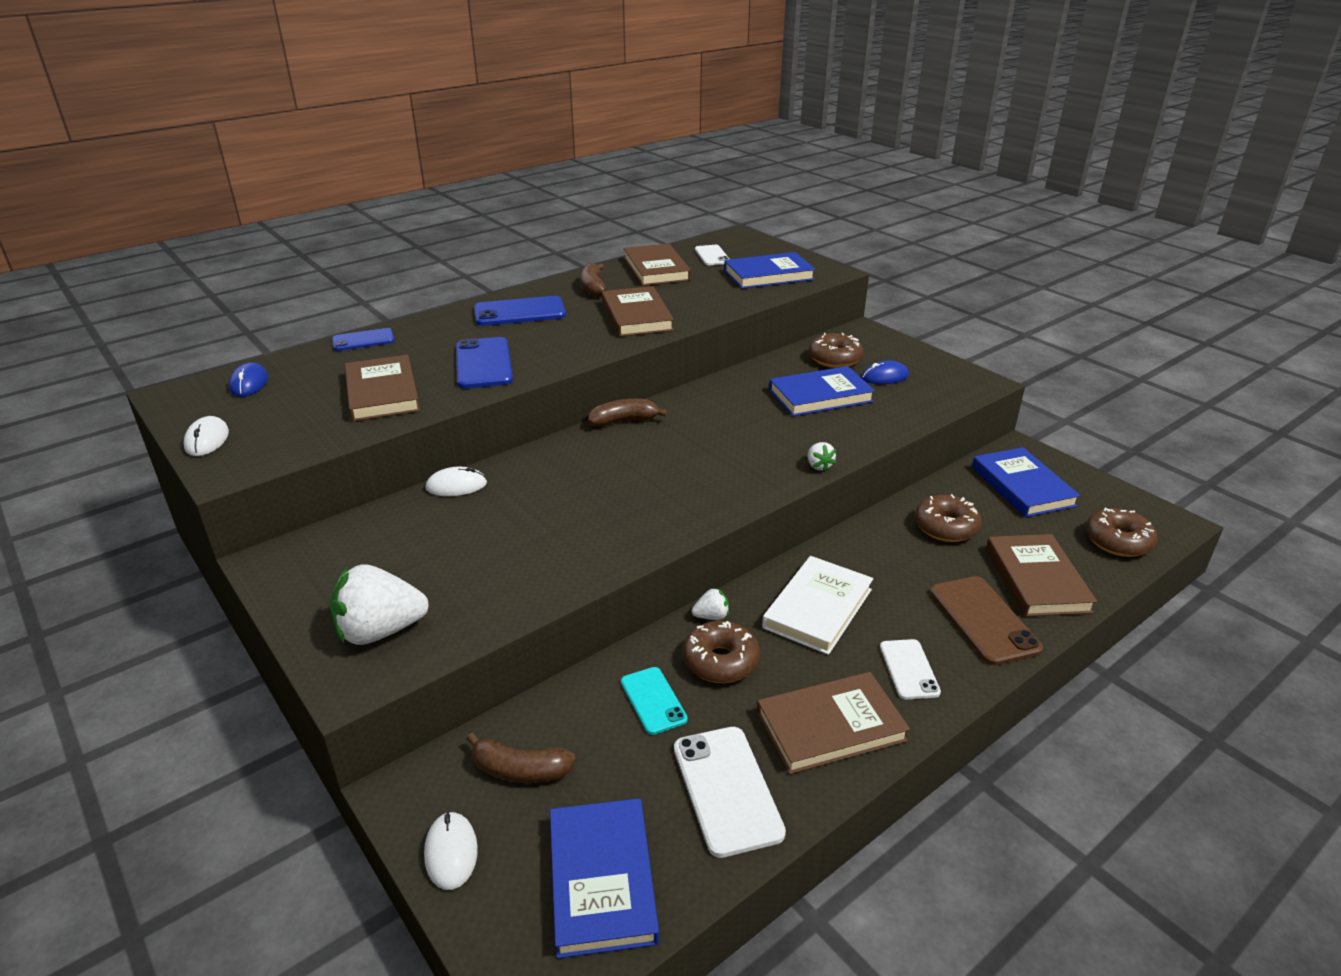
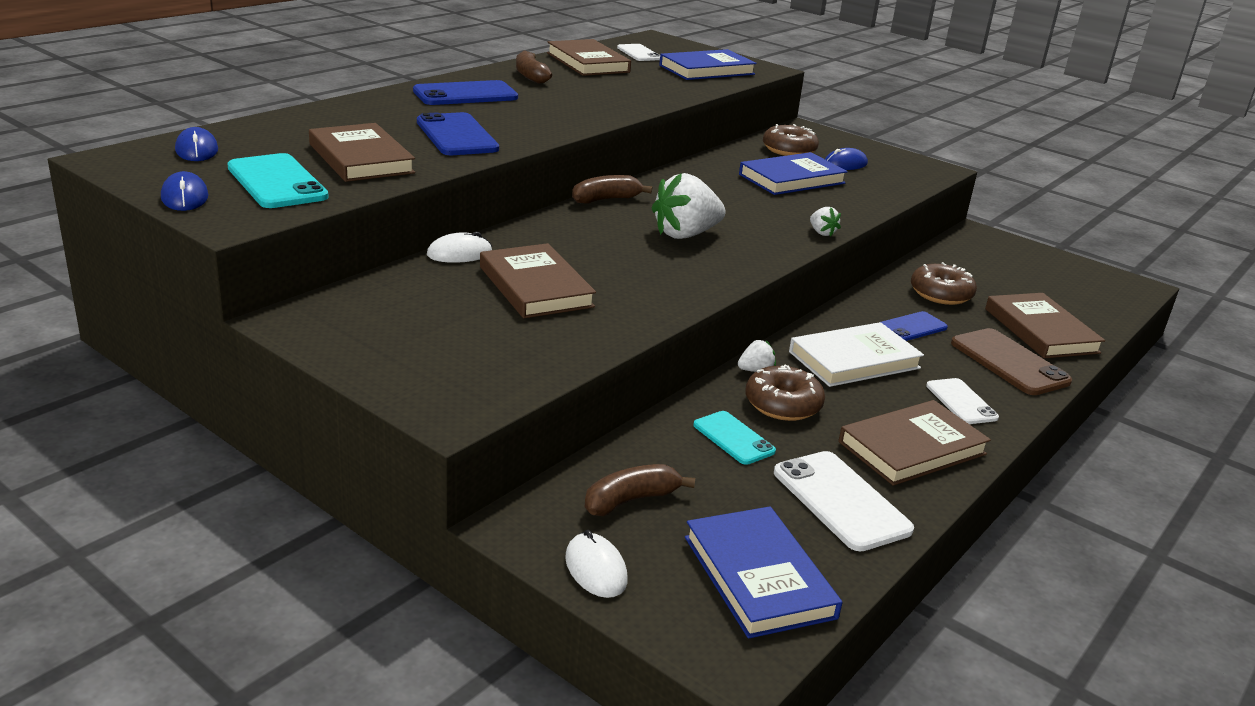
camera: 15 degrees left, 5 degrees down
(207, 440) = (184, 197): white mouse -> blue mouse
(294, 422) = (277, 182): none -> turquoise phone
(363, 340) = (304, 115): blue phone -> blue phone (912, 327)
(380, 631) = (454, 372): white strawberry -> white strawberry (685, 234)
(520, 770) = (630, 500): brown banana -> brown banana turned 150 degrees clockwise
(636, 316) = (593, 99): brown book -> brown book (535, 287)
(817, 608) = (854, 360): white book -> white book turned 45 degrees clockwise
(1022, 486) = (994, 261): blue book -> none
(1117, 541) = (1096, 300): brown donut -> none

